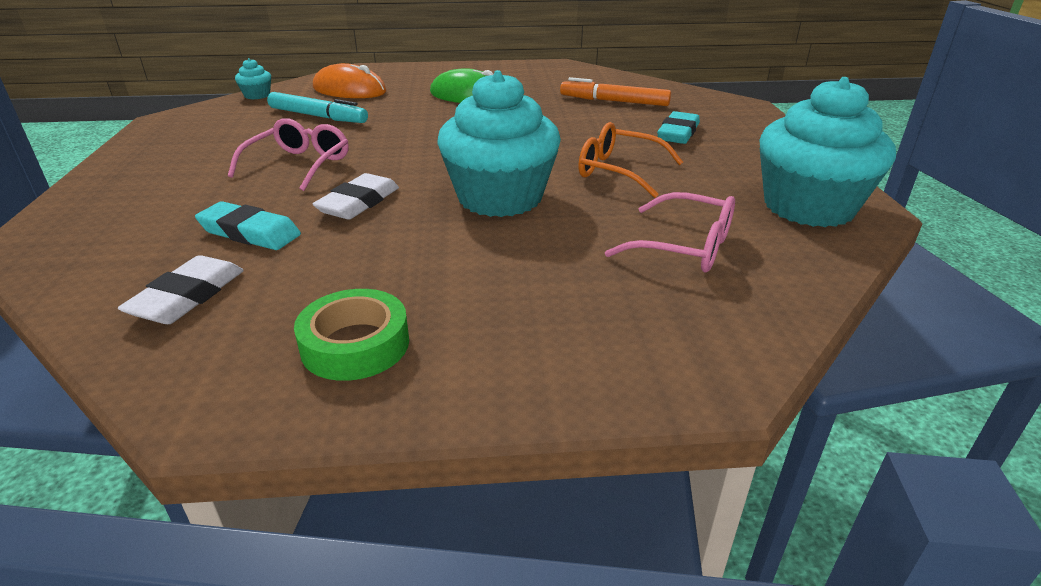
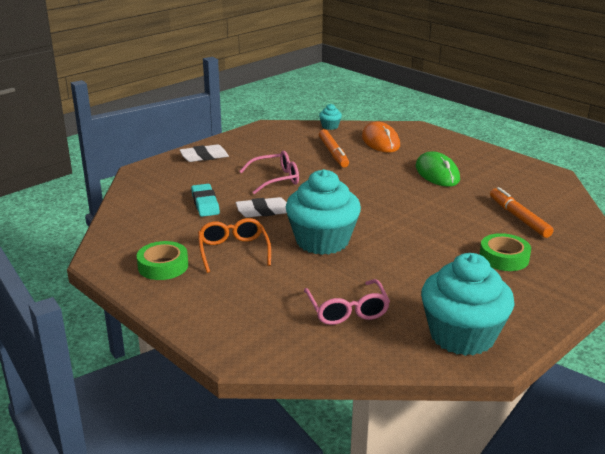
camera: 50 degrees right, 5 degrees down
(187, 296) = (149, 219): white eraser -> white eraser (204, 156)
(318, 116) = (333, 153): turquoise marker -> orange marker
(618, 171) = (409, 259): orange glasses -> orange glasses (233, 251)
(678, 133) = (504, 258): turquoise eraser -> green tape

